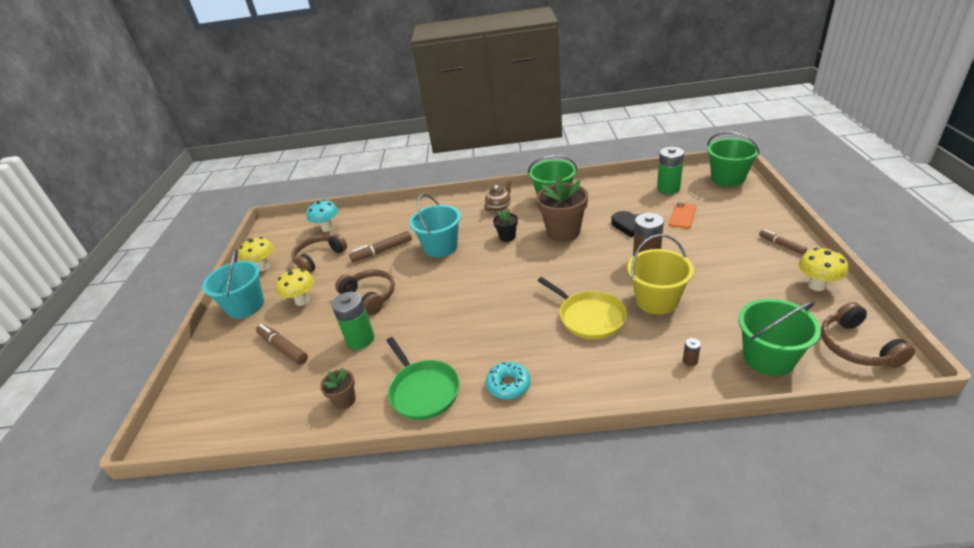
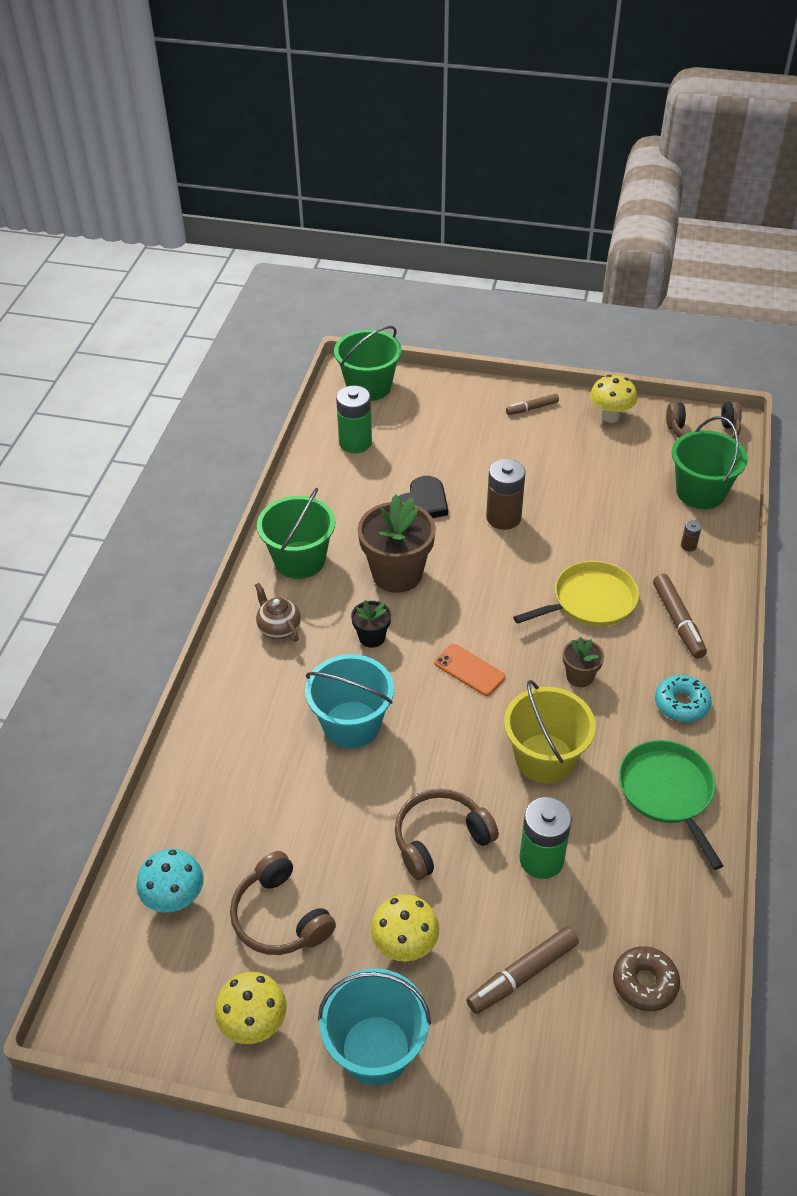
camera: 80 degrees left, 10 degrees up
(274, 404) = (644, 983): none -> brown donut
(344, 400) = (661, 886): brown flower pot -> brown flower pot (579, 676)
(382, 251) = (315, 810): brown marker -> brown marker (678, 621)
(423, 390) = (667, 792): green pan -> green pan turned 90 degrees counterclockwise
(657, 300) = (584, 536): yellow bucket -> yellow bucket (544, 758)
(682, 216) = (429, 455): orange phone -> orange phone (469, 670)

